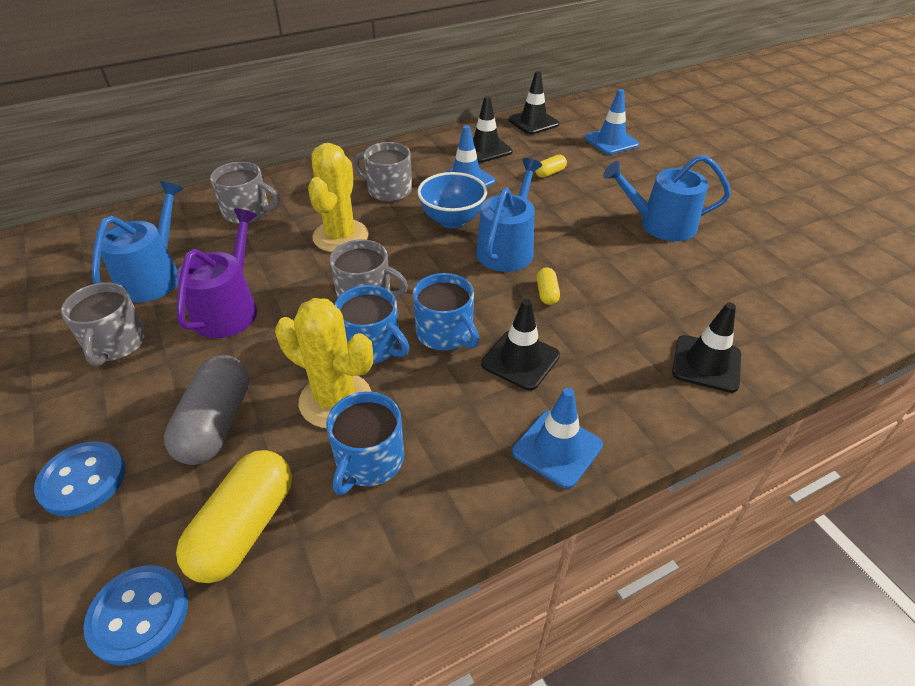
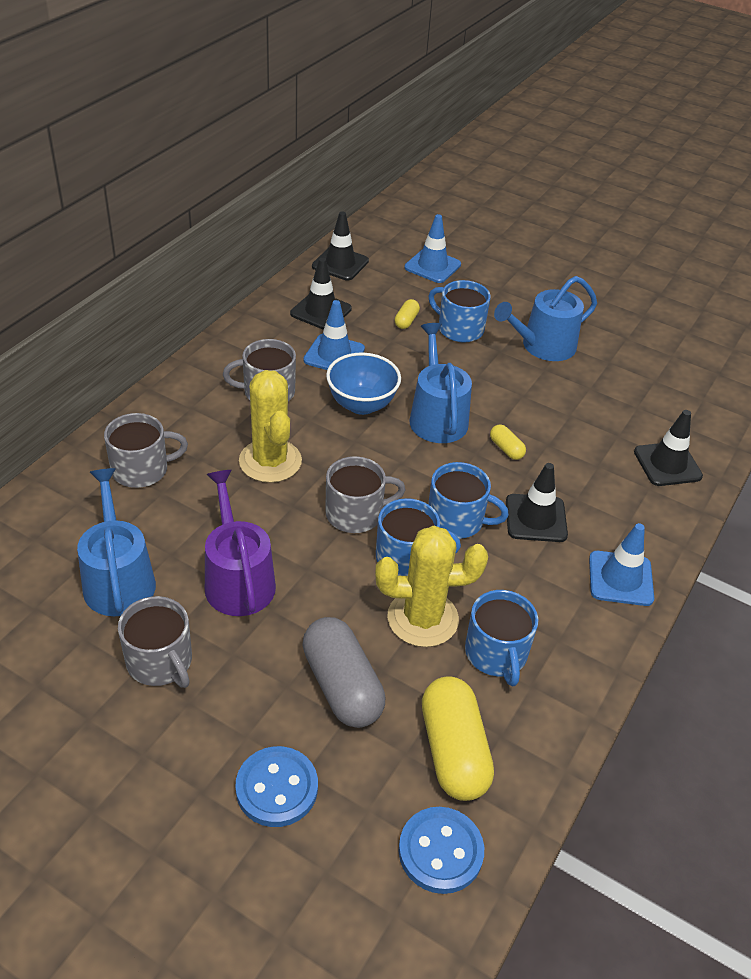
camera: 35 degrees left, 0 degrees up
(592, 190) = (459, 329): none -> blue mug

